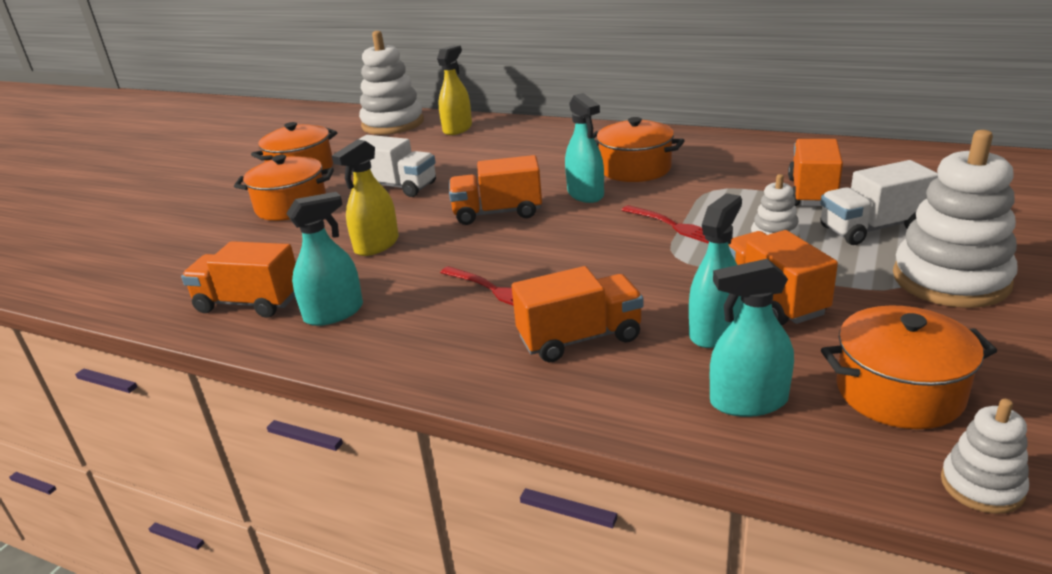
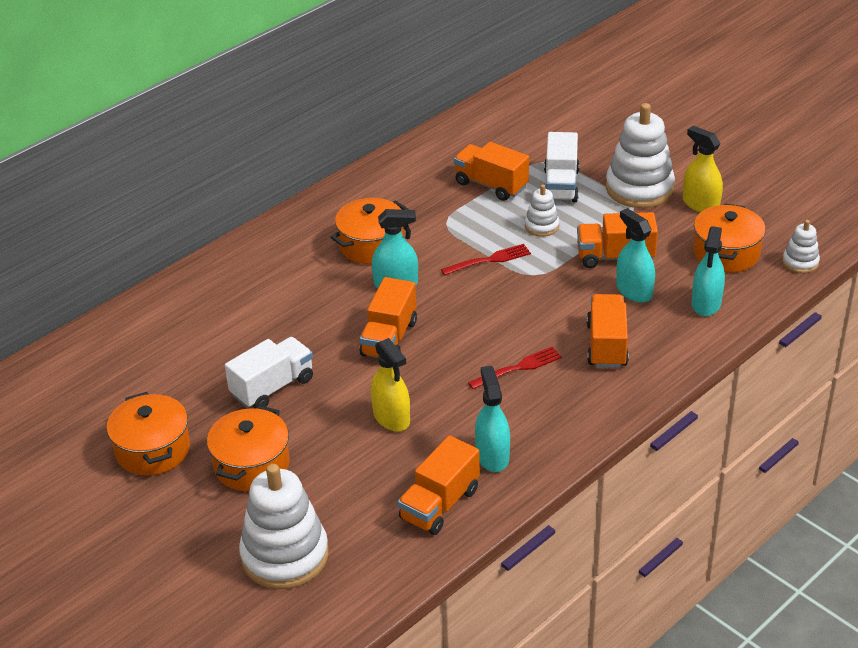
camera: 70 degrees left, 10 degrees up
(393, 124) = (82, 363): white stacking toy -> white stacking toy (285, 556)
(457, 129) = (155, 321): yellow spray bottle -> yellow spray bottle (700, 204)

